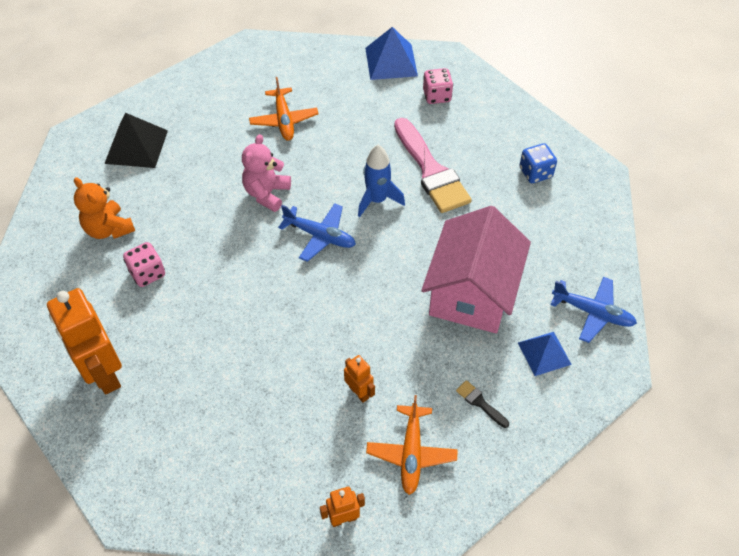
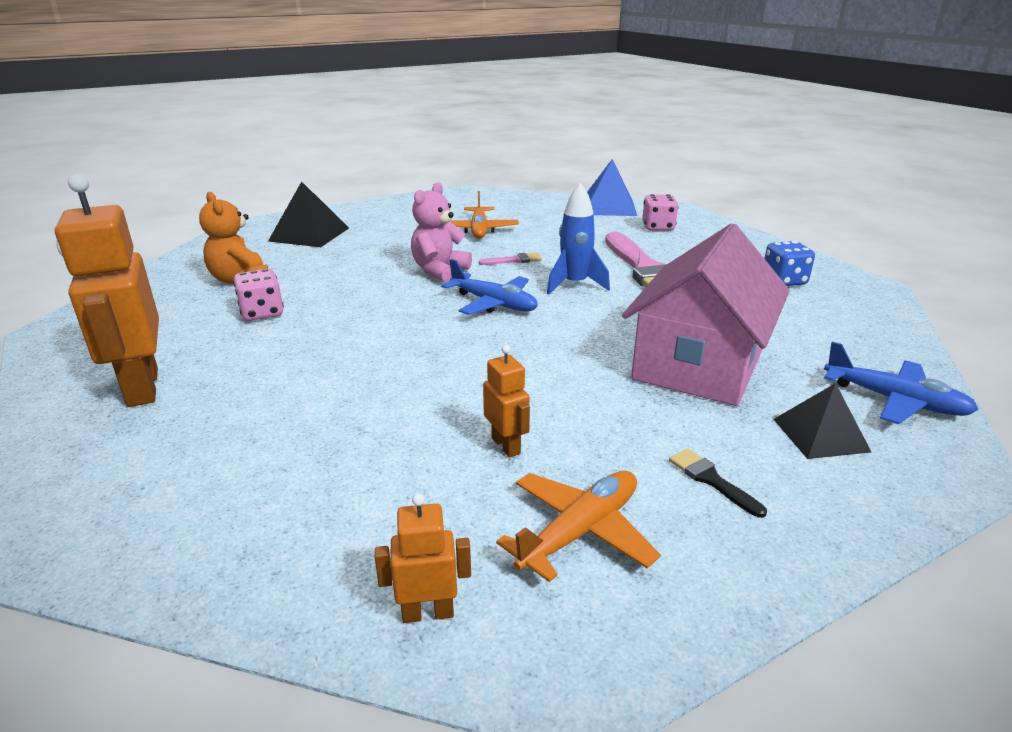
camera: 10 degrees right, 25 degrees down
(324, 169) = (514, 260): none -> pink brush
(411, 453) = (580, 531): orange plane -> orange plane turned 150 degrees counterclockwise
(544, 353) = (820, 435): blue pyramid -> black pyramid

